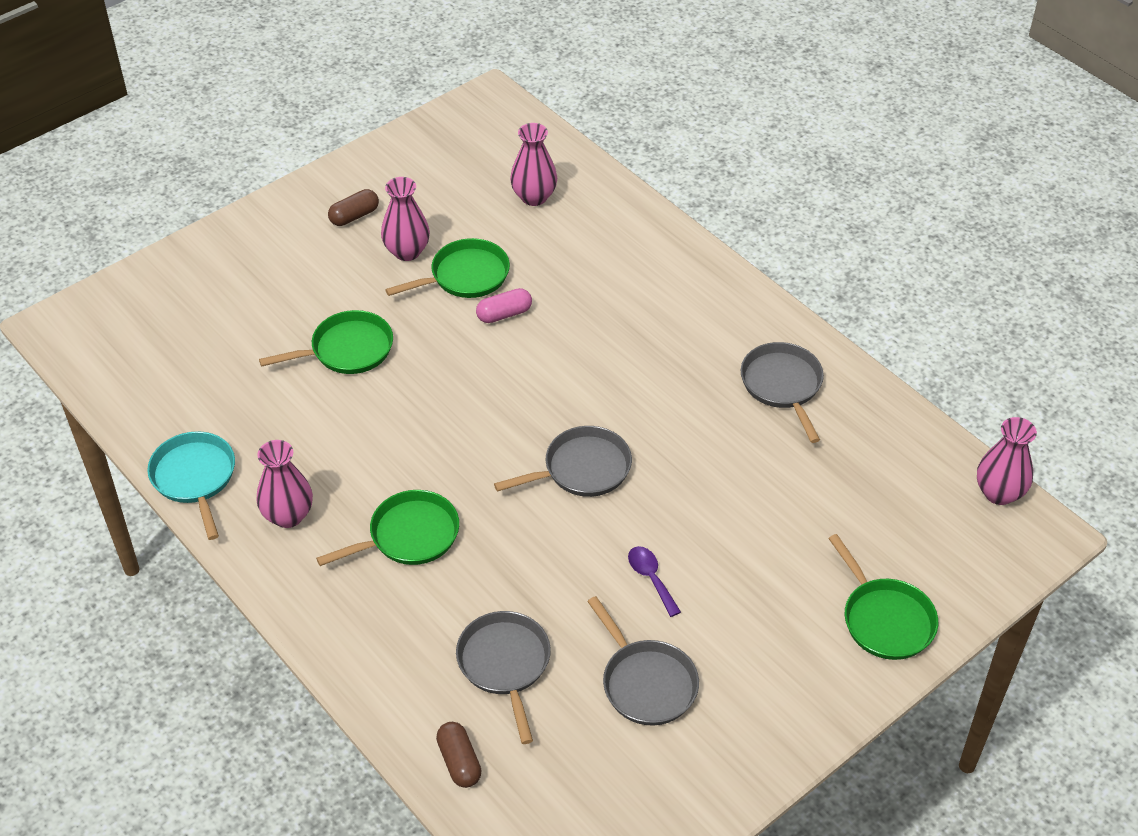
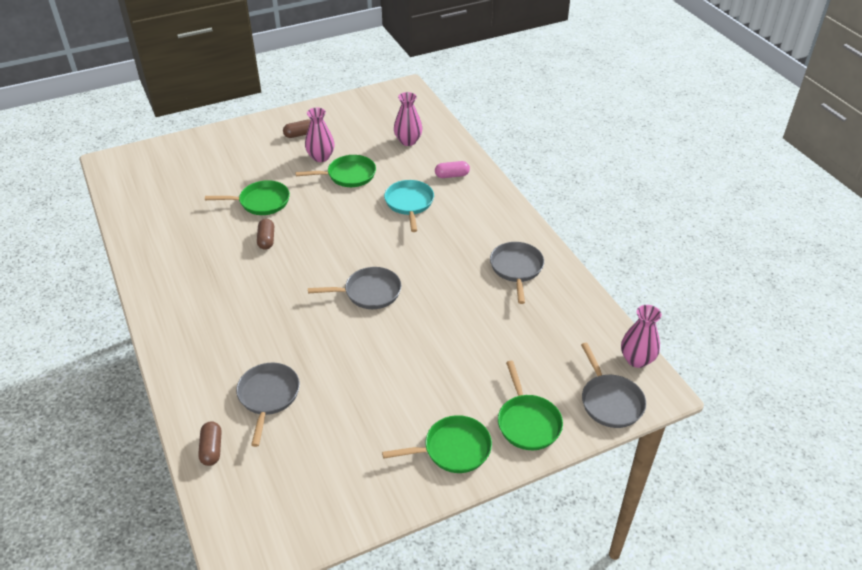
camera: 15 degrees right, 5 degrees down
(195, 478) = (140, 254): turquoise pan -> turquoise pan (409, 203)
(288, 515) = (182, 284): pink vase -> none
(386, 414) = (266, 240): none -> brown capsule
(409, 536) = (246, 309): green pan -> green pan (453, 449)
(504, 314) = (361, 199): pink capsule -> pink capsule (452, 175)
(646, 683) = (352, 427): grey pan -> grey pan (610, 401)
(651, 578) = (383, 364): purple spoon -> none

